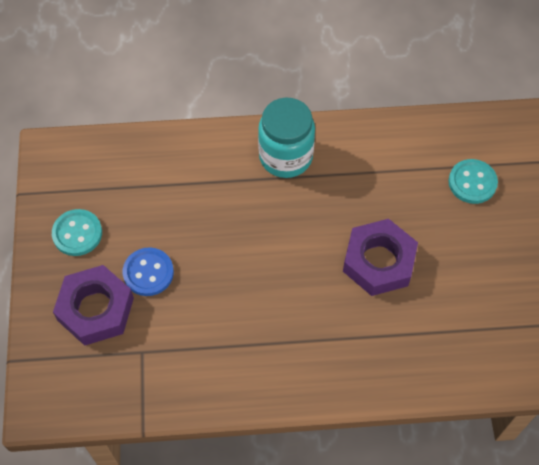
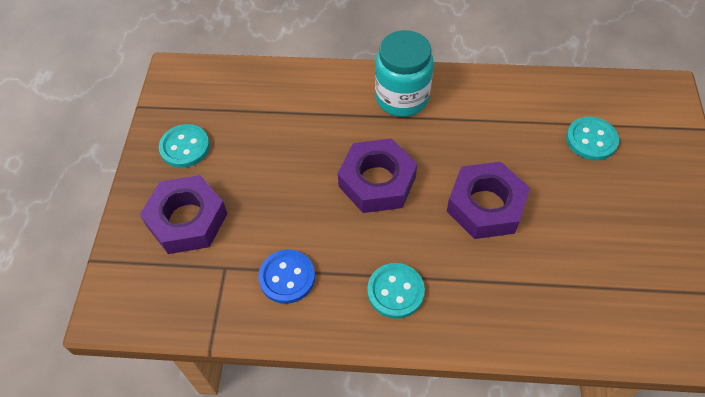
camera: 10 degrees right, 5 degrees down
(148, 272) = (247, 191): blue button -> blue button (287, 277)
(273, 248) = (377, 181): none -> purple nut
(305, 355) = (395, 291): none -> turquoise button

